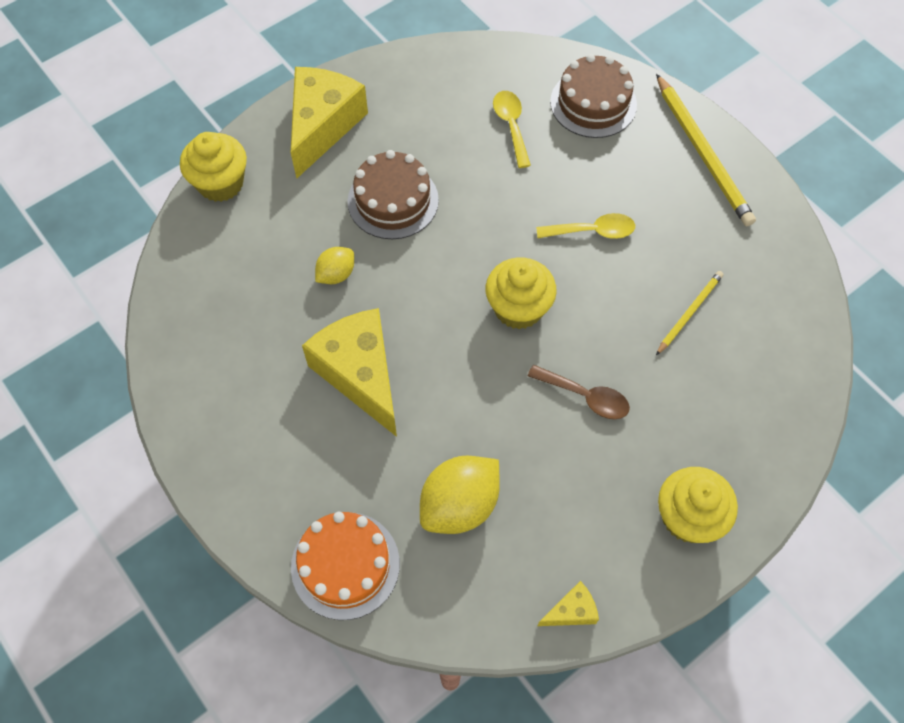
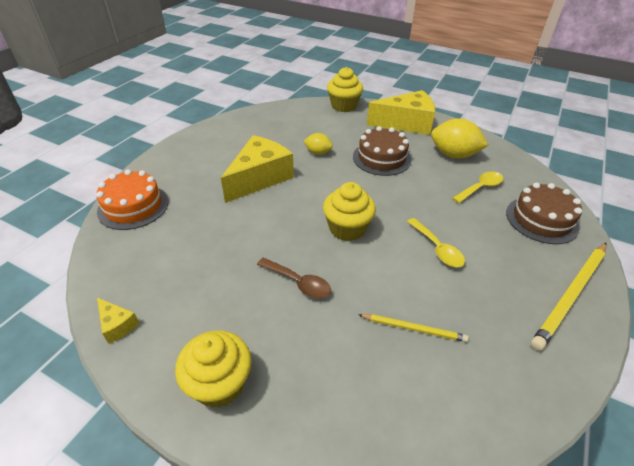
camera: 65 degrees right, 20 degrees down
(460, 505) = (187, 242): yellow lemon -> yellow lemon (453, 155)
(585, 396) = (298, 283): brown spoon -> brown spoon turned 60 degrees counterclockwise

